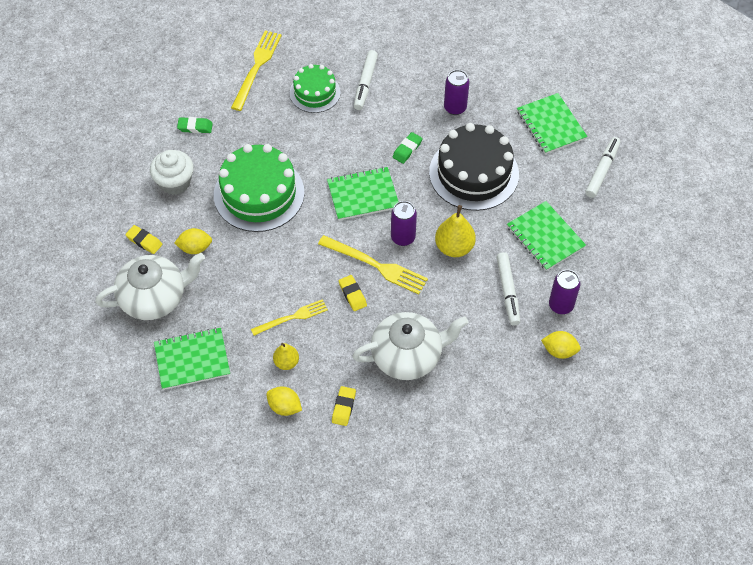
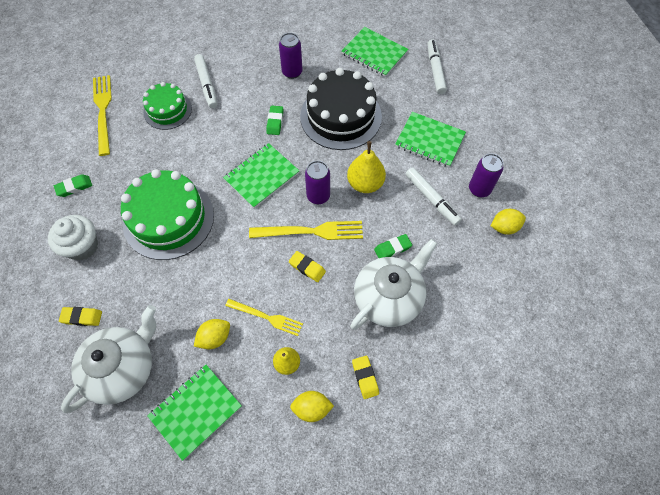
camera: 30 degrees left, 5 degrees up
(195, 248) = (136, 298): yellow lemon -> yellow lemon (215, 338)
(292, 317) = (266, 317): yellow fork -> yellow fork turned 75 degrees clockwise
(440, 316) = (392, 248): none -> green eraser

